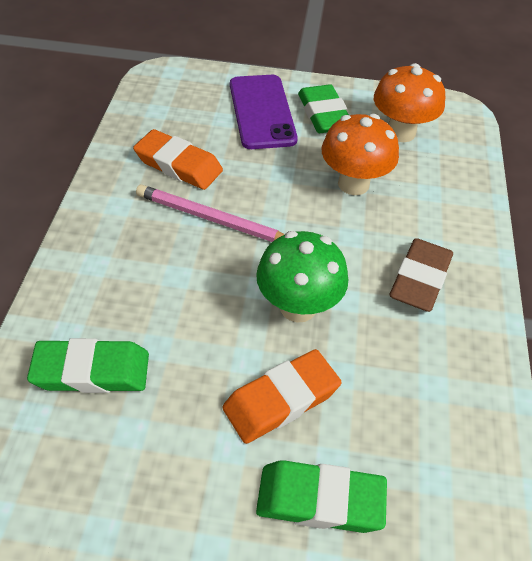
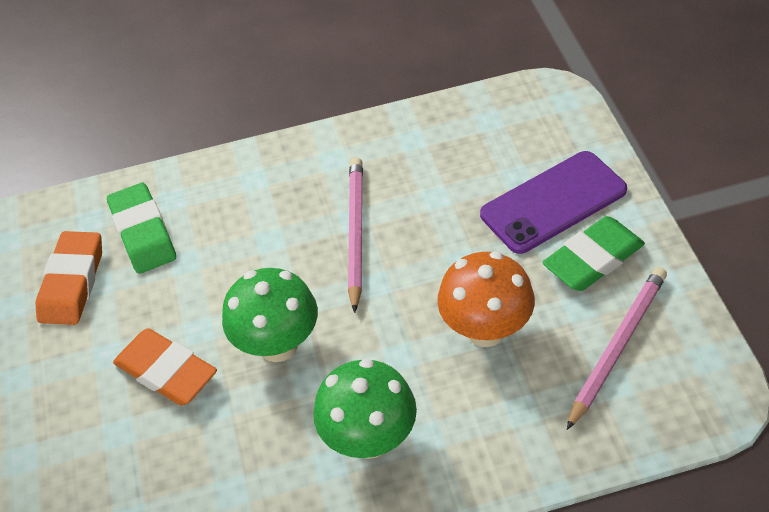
camera: 75 degrees right, 0 degrees up
(178, 165) = (416, 174): orange eraser -> orange eraser (72, 283)
(320, 500) = (80, 435): green eraser -> none
(400, 132) = (617, 346): orange mushroom -> pink pencil
(420, 279) = (369, 439): brown eraser -> green mushroom

